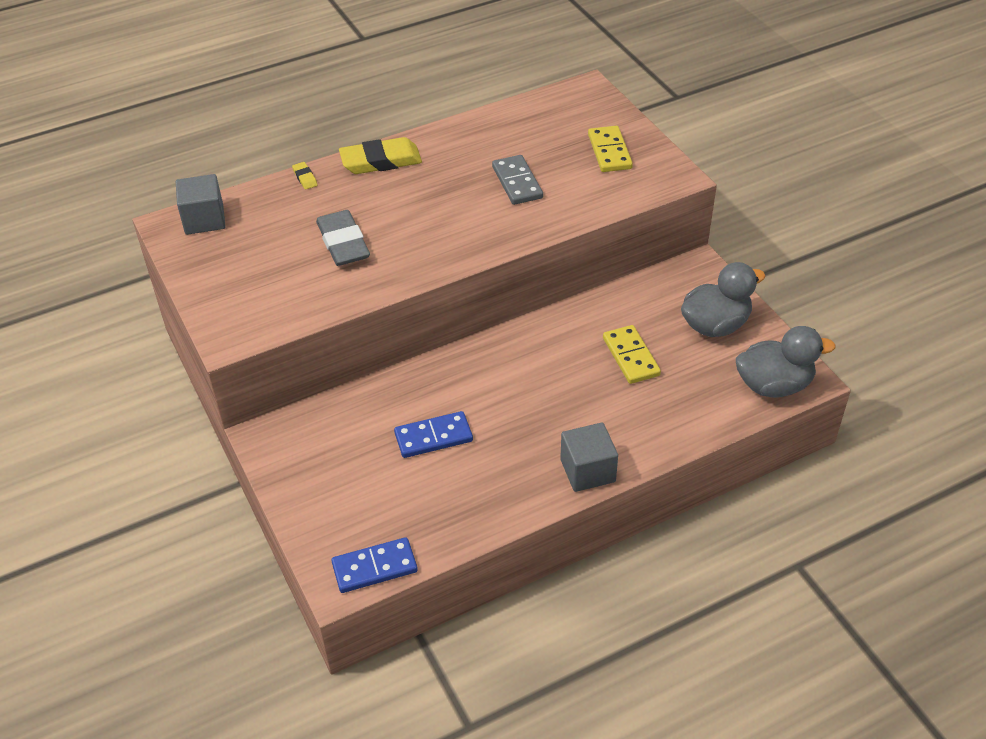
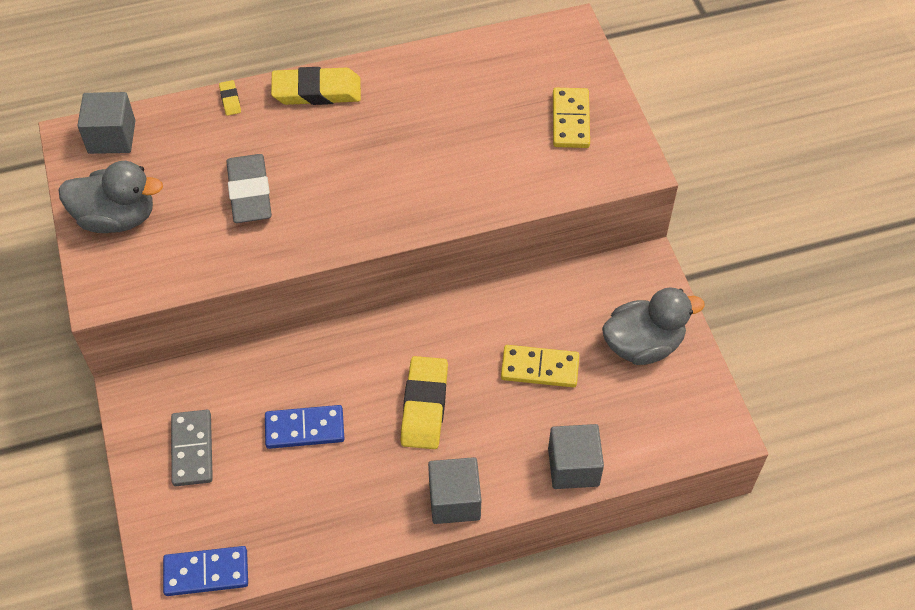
camera: 10 degrees right, 10 degrees up
(517, 182) = (457, 145): grey domino -> grey domino (192, 449)
(537, 402) = (424, 406): none -> yellow eraser
(631, 357) = (539, 368): yellow domino -> yellow domino turned 75 degrees counterclockwise
(685, 427) = (573, 467): none -> grey cube
(774, 385) = (685, 433): grey duck -> grey duck (117, 218)

